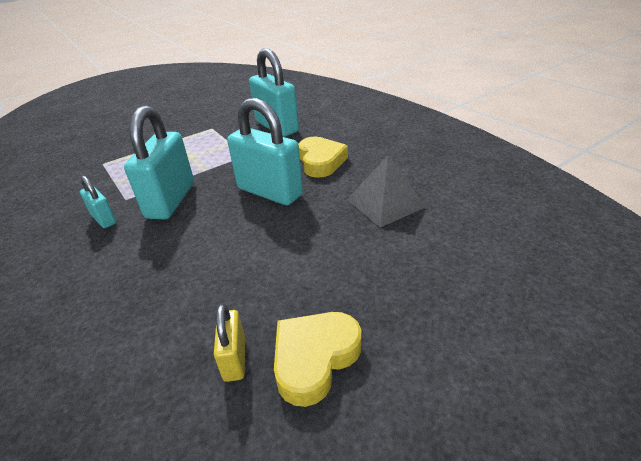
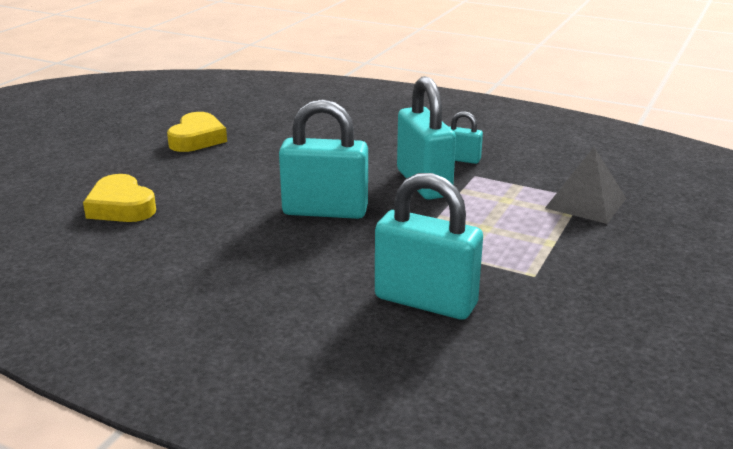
camera: 150 degrees right, 10 degrees down
(234, 359) = (247, 130): yellow padlock -> none
(321, 161) = (294, 257): yellow heart -> yellow heart (121, 207)
(385, 203) = (181, 227): grey pyramid -> grey pyramid (585, 203)

